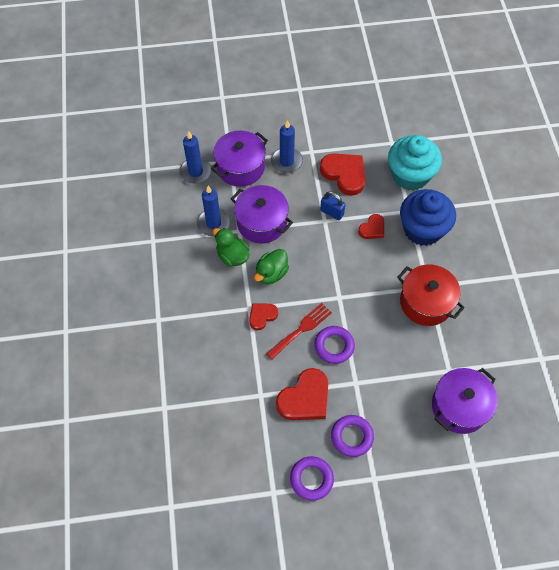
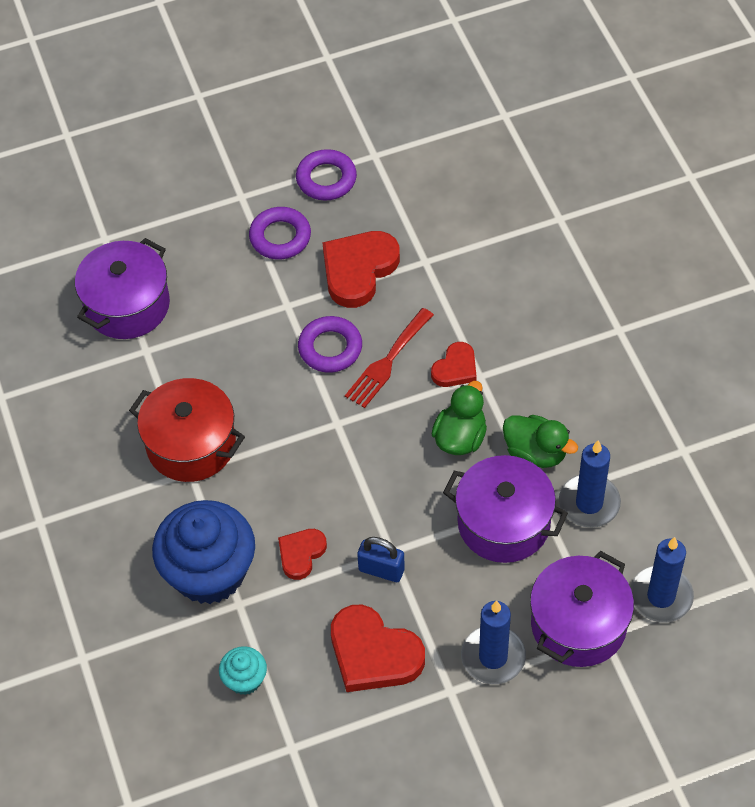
camera: 170 degrees right, 5 degrees down
(410, 175) = (245, 679): turquoise cupcake -> turquoise cupcake, size x0.46

